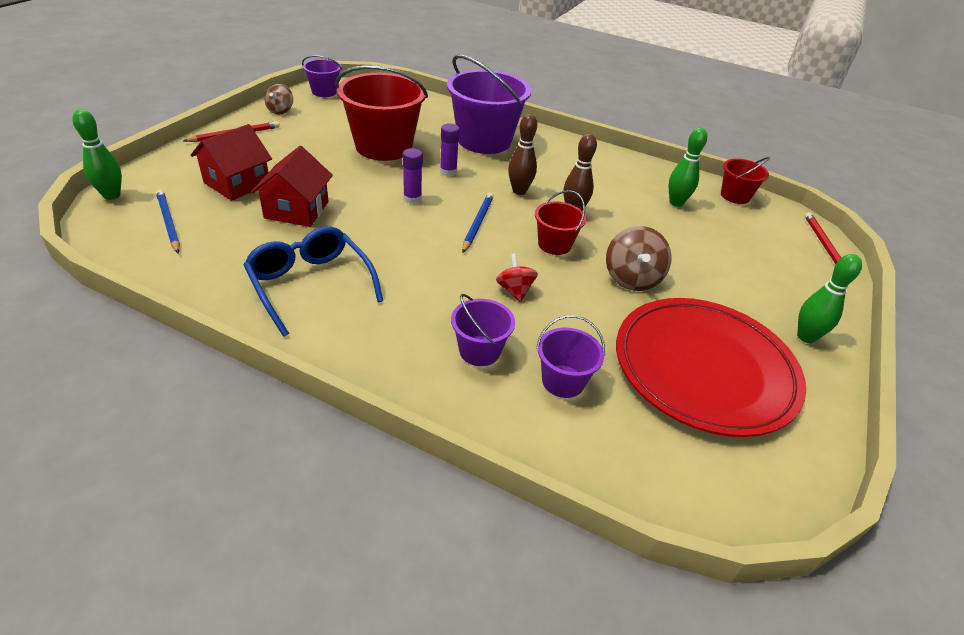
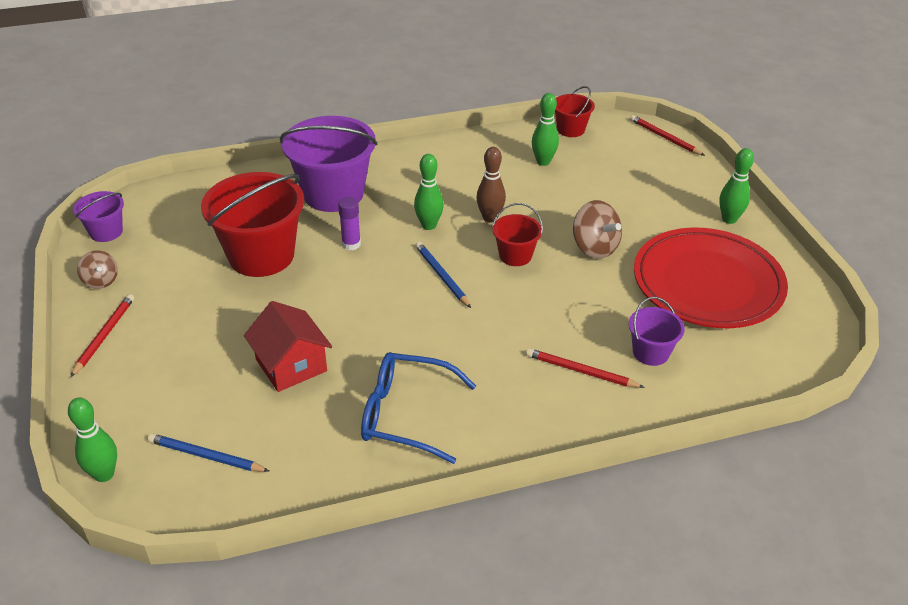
camera: 40 degrees left, 0 degrees up
(237, 183) = (197, 379): red house -> none
(412, 199) = (363, 289): purple glue stick -> none
(479, 351) = (581, 371): purple bucket -> red pencil
(514, 290) = (541, 311): red spinning top -> none
(519, 191) = (429, 225): brown bowling pin -> green bowling pin

